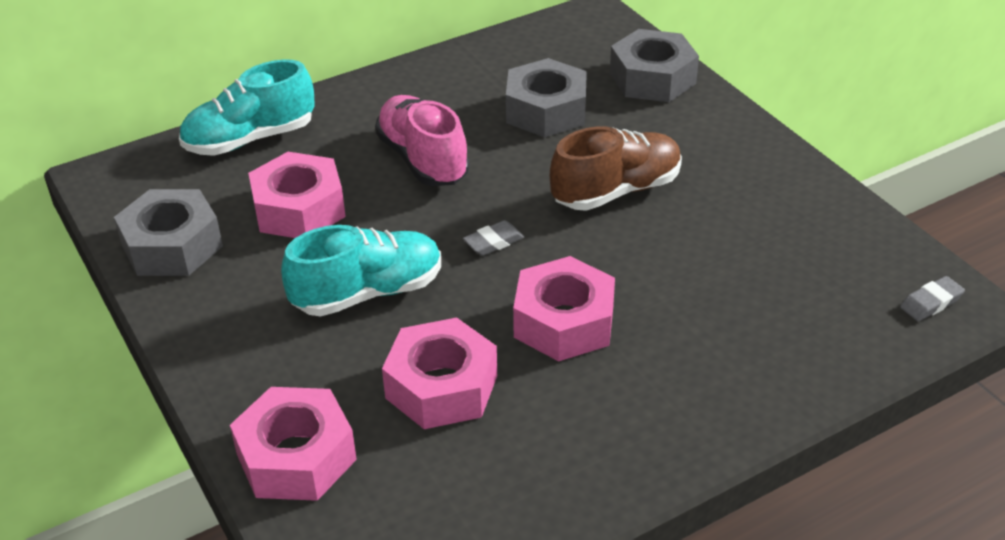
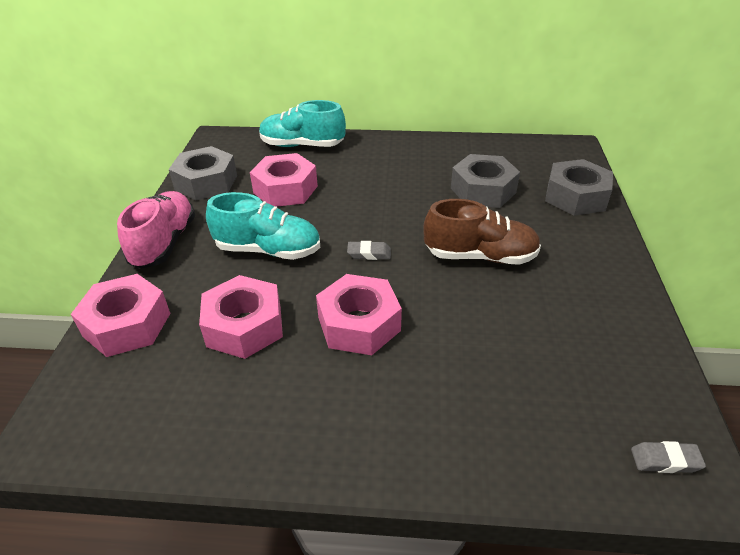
camera: 35 degrees right, 0 degrees up
(423, 159) = (379, 190): pink shoe -> pink shoe (164, 243)

